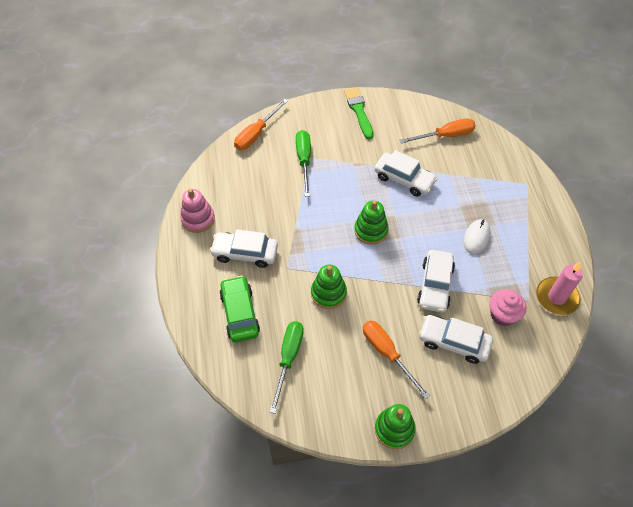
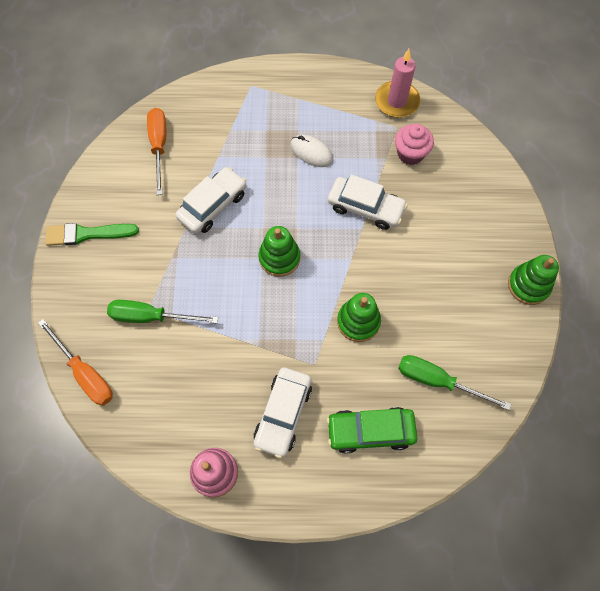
camera: 80 degrees left, 10 degrees up
(387, 353) = (442, 274): orange screwdriver -> none
(453, 342) = (436, 206): white car -> none

